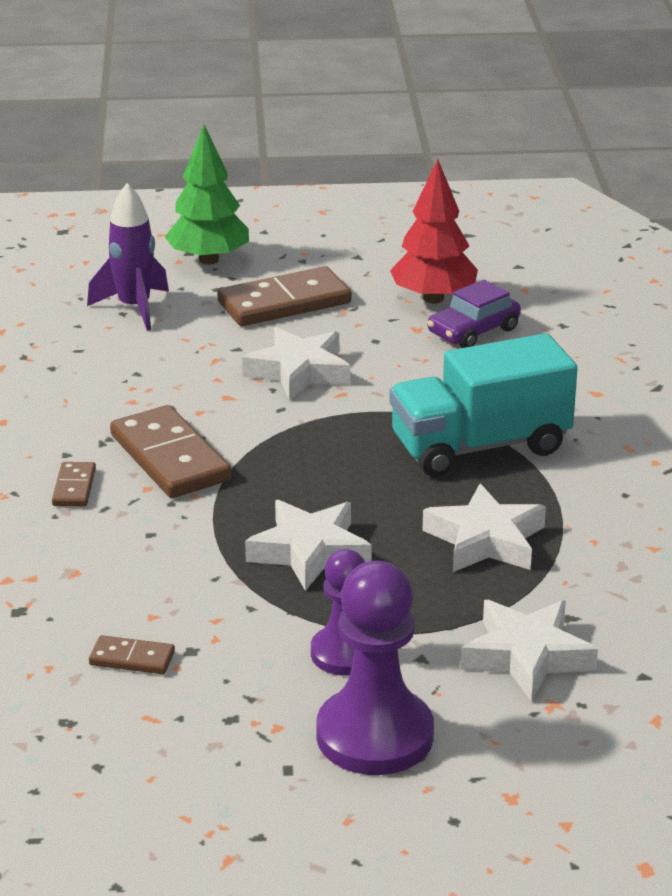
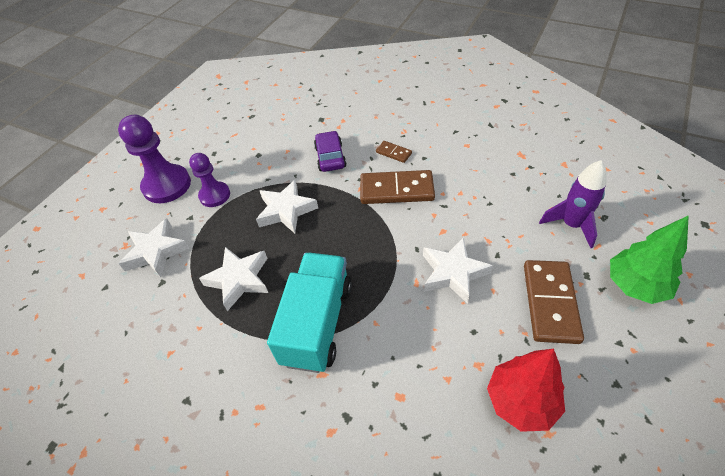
camera: 125 degrees right, 20 degrees up
(132, 658) = (268, 138): brown domino -> none
(473, 331) = (457, 400): purple car -> purple car (330, 157)

